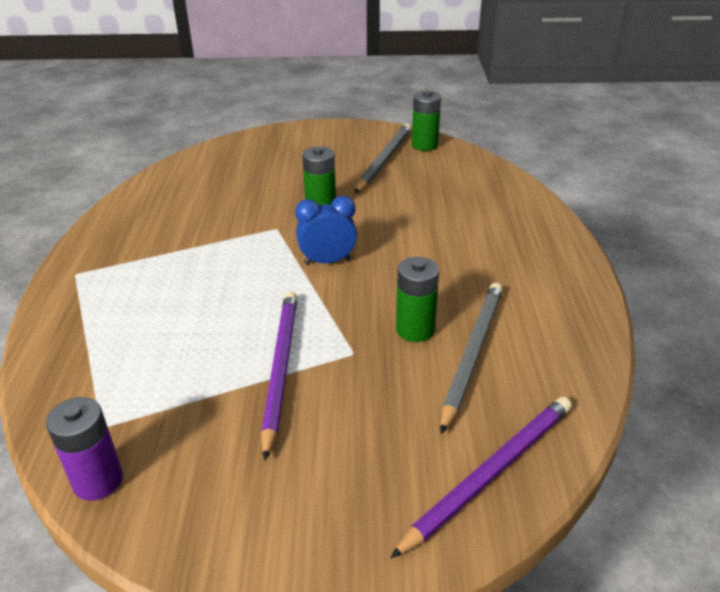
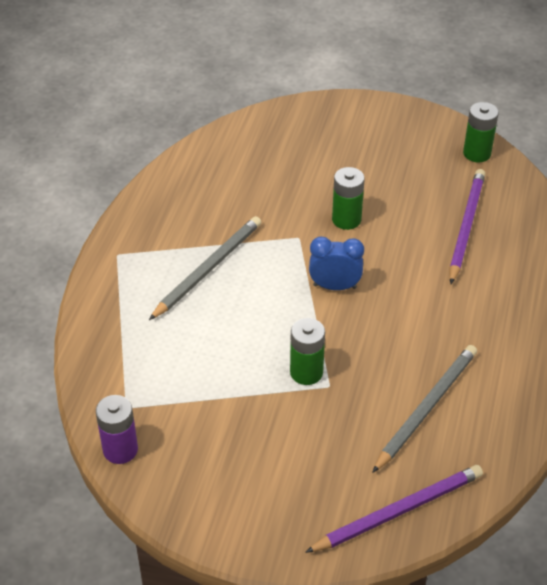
camera: 15 degrees right, 10 degrees up
(280, 368) = (267, 387): purple pencil -> purple pencil (466, 226)
(384, 160) = (427, 167): grey pencil -> grey pencil (208, 269)
(415, 329) = (387, 375): green battery -> green battery (306, 372)

